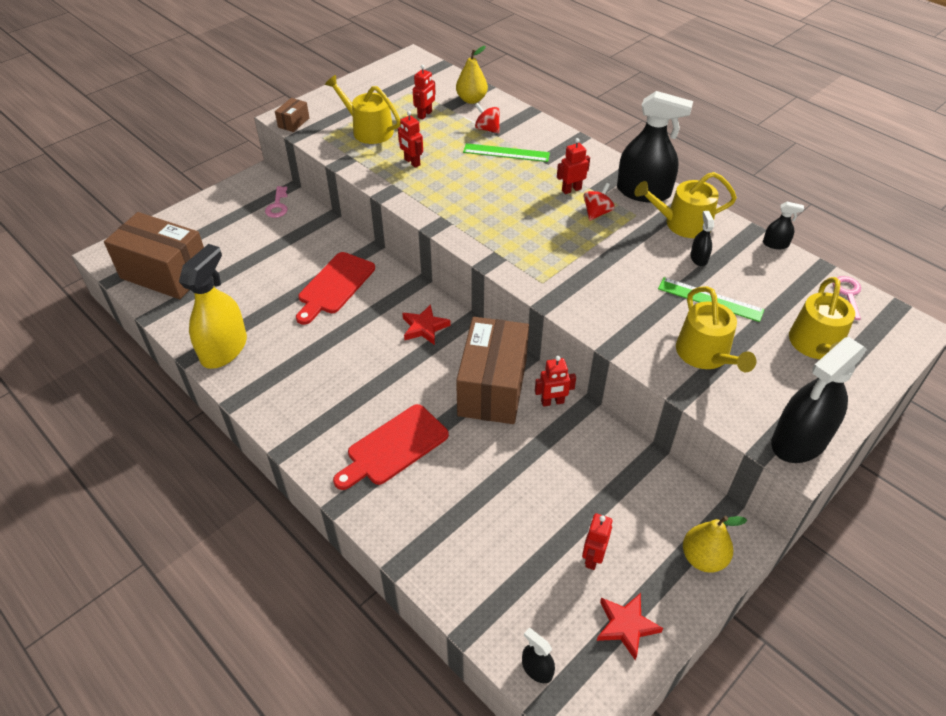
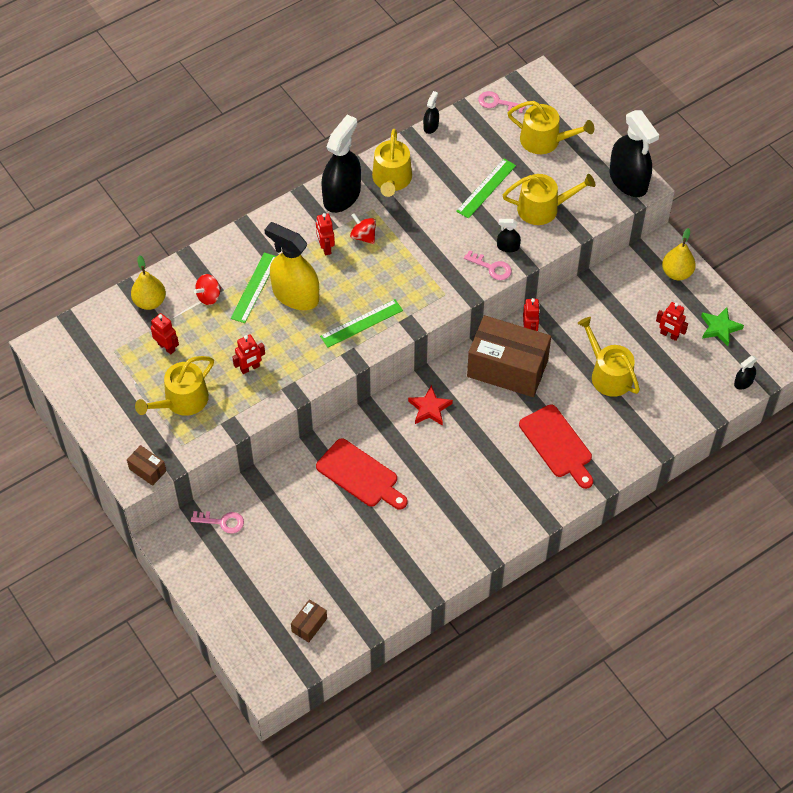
camera: 80 degrees left, 10 degrees up
(165, 273) = (309, 625): brown box -> brown box, size x0.42
(224, 349) = (426, 569): yellow spray bottle -> yellow spray bottle (295, 295)
(483, 225) = (361, 323): none -> green ruler
(509, 490) = (608, 374): none -> yellow watering can
(594, 317) = (491, 267): none -> pink key
(626, 626) = (720, 328): red star -> green star
(698, 258) = (437, 181): black spray bottle -> black spray bottle (508, 247)

